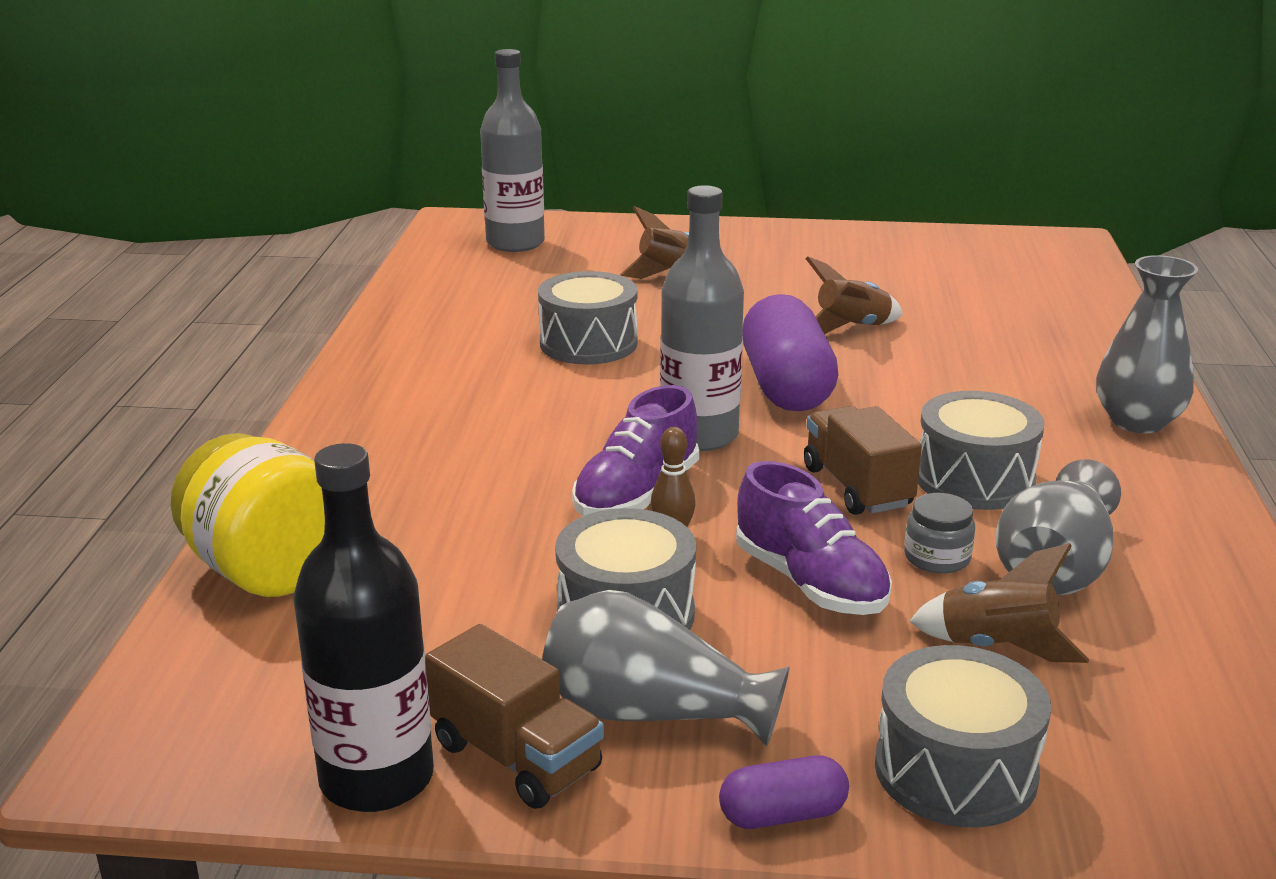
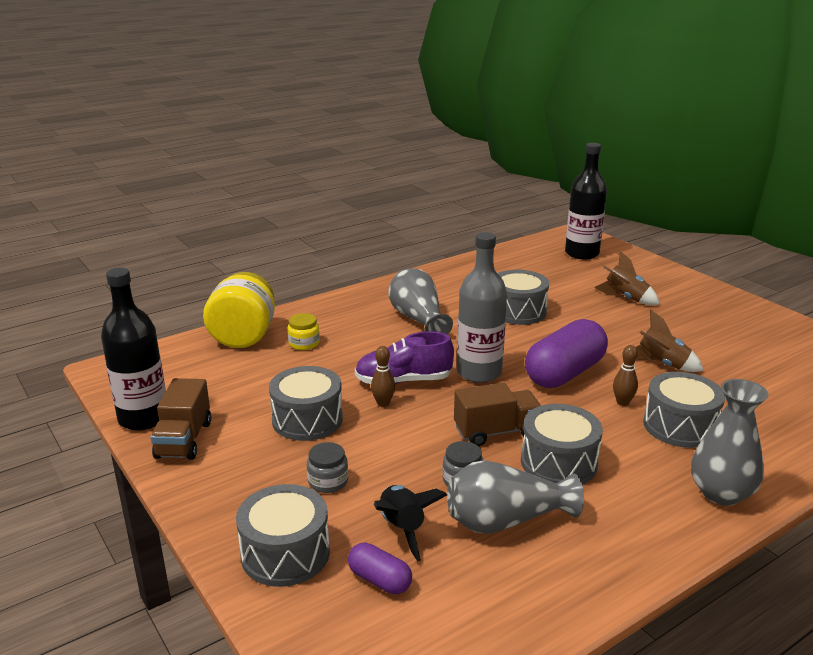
camera: 50 degrees right, 0 degrees up
(391, 527) = (304, 343): none -> yellow jar
(515, 243) = (582, 253): grey bottle -> black bottle
(651, 713) = (243, 456): grey vase -> grey vase (418, 319)
(782, 814) = (207, 518): purple capsule -> purple capsule (380, 580)
(810, 583) = (390, 454): purple shoe -> none
(816, 662) = (328, 481): none -> grey jar
(857, 487) = (496, 432): brown truck -> brown truck turned 45 degrees clockwise
(899, 386) = (622, 402): none -> brown bowling pin
(989, 380) = (680, 426): none -> grey drum
(996, 647) = (402, 529): brown rocket -> black rocket

